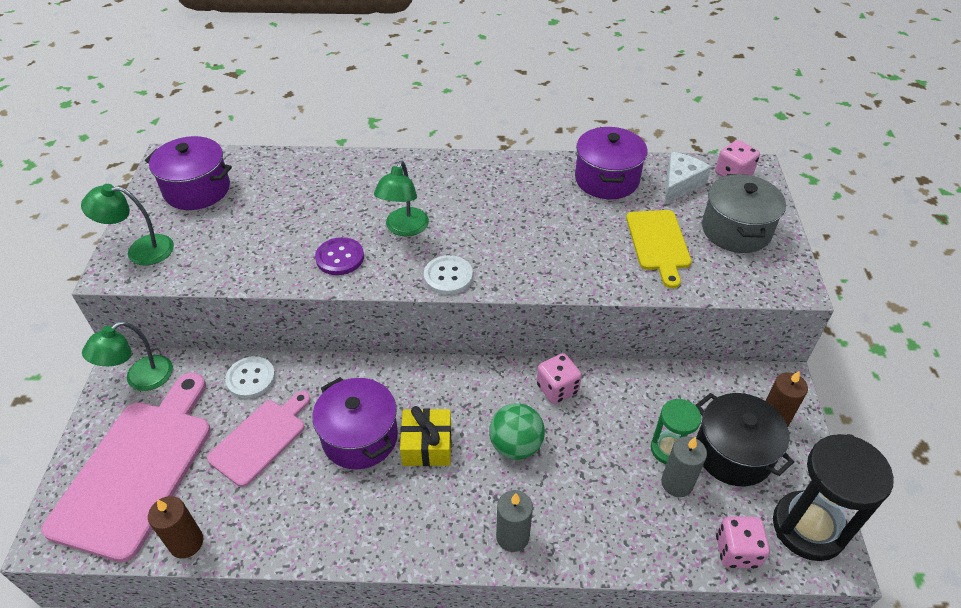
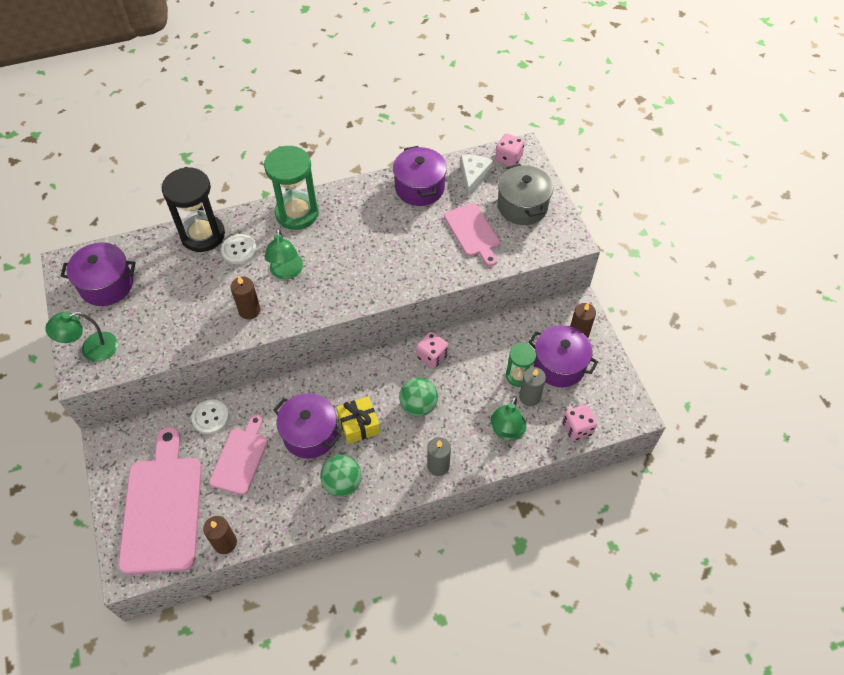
camera: 20 degrees left, 10 degrees up
(141, 379) = (127, 444): green lamp -> green lamp (506, 432)
(340, 258) = (249, 310): purple button -> brown candle
(372, 516) = (342, 483): none -> green ball
(446, 171) = (297, 213): none -> green hourglass
(448, 276) = (335, 302): white button -> white button (239, 250)
(658, 243) = (473, 232): yellow cutting board -> pink cutting board
(733, 453) = (559, 365): black pot -> purple pot
(808, 527) = (615, 399): black hourglass -> black hourglass (203, 235)

